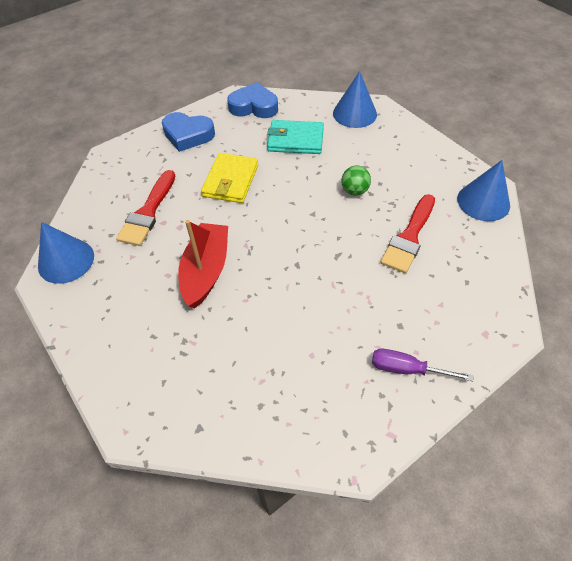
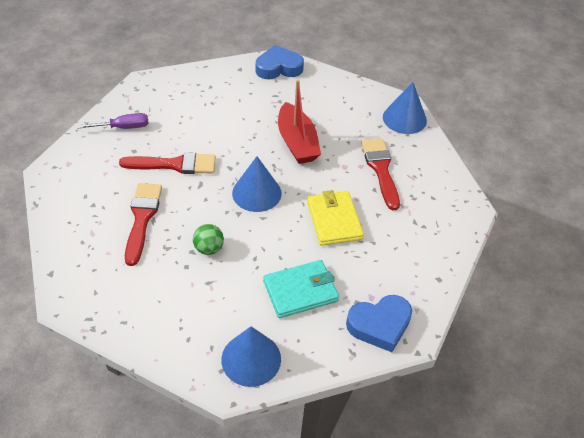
camera: 150 degrees right, 5 degrees down
(188, 135) = (418, 257): blue heart -> blue heart (278, 68)
(357, 288) = (174, 165): none -> red brush
(483, 202) = (73, 279): blue cone -> blue cone (256, 193)

